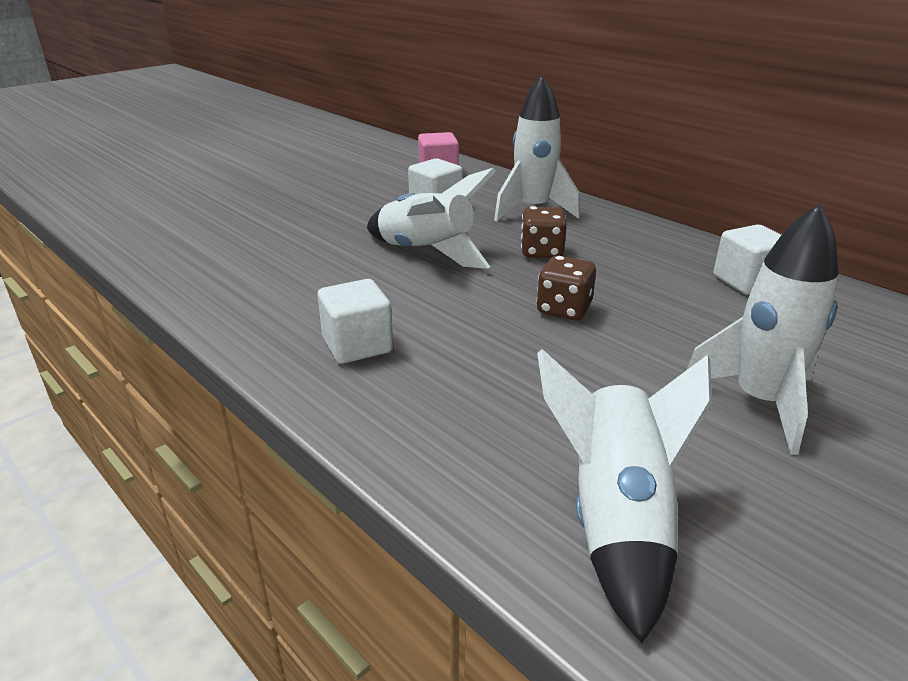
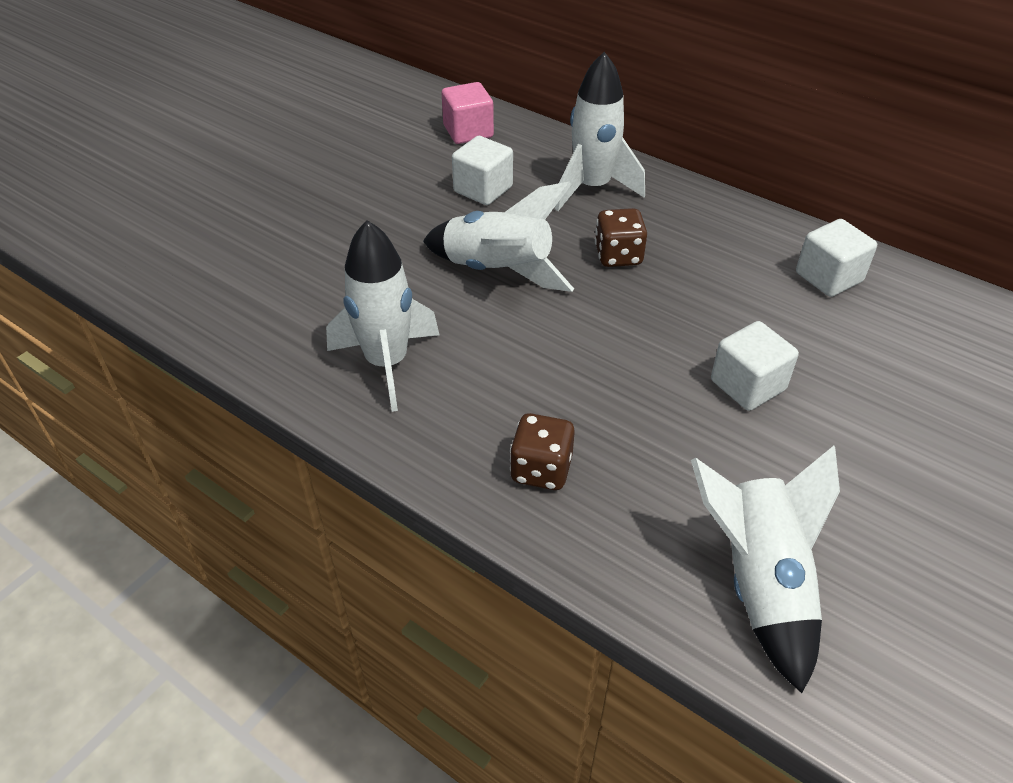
camera: 10 degrees left, 15 degrees up
(357, 345) = (473, 414): white cube -> white cube (747, 385)
(564, 309) = (660, 339): brown dice -> brown dice (541, 469)
(760, 402) = (858, 435): white rocket -> white rocket (387, 363)

